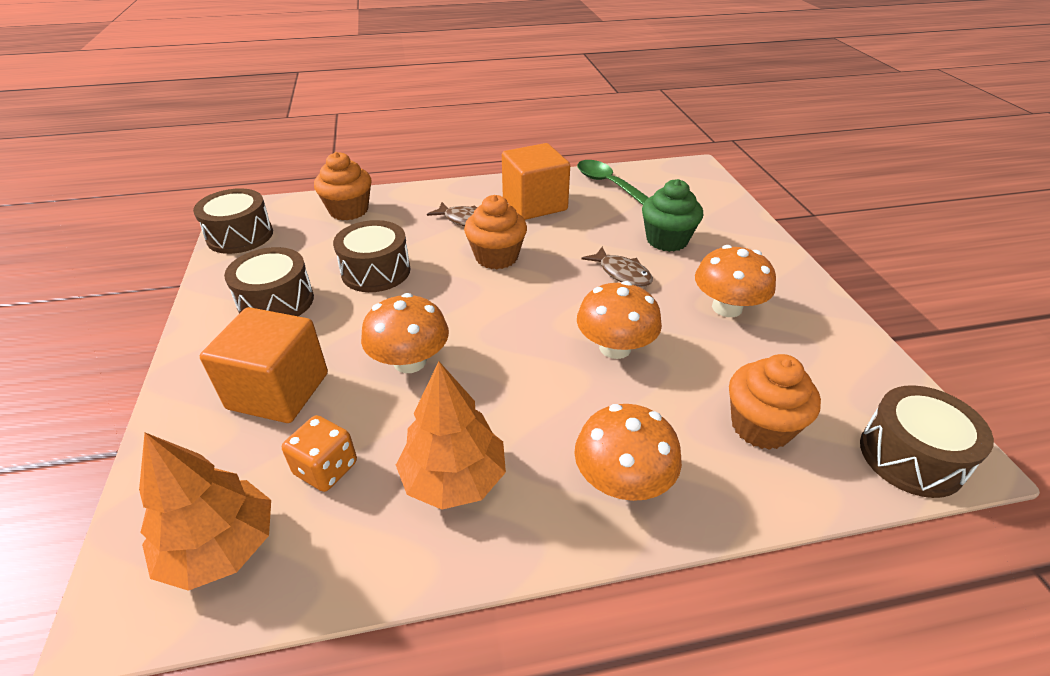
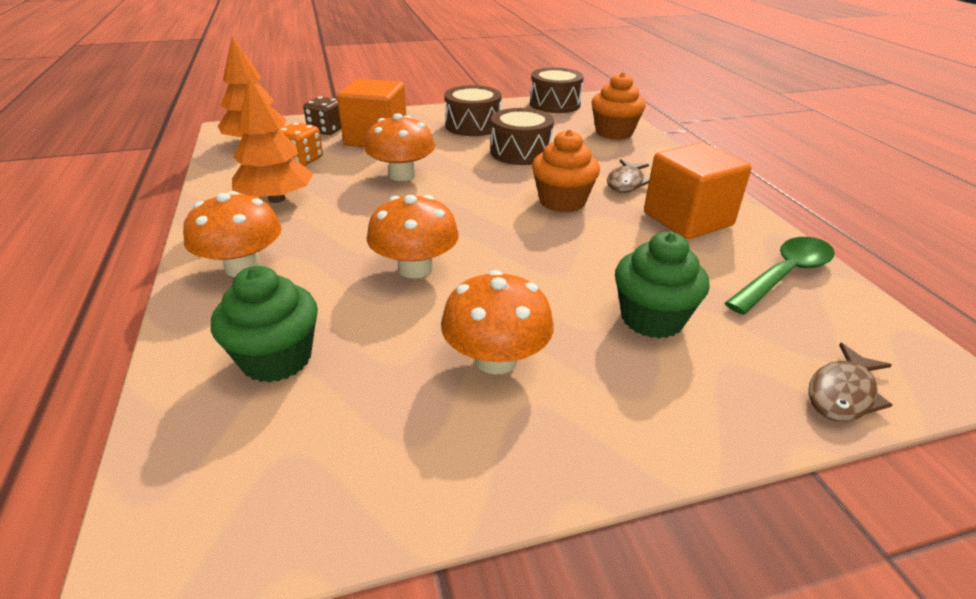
camera: 85 degrees right, 5 degrees down
(212, 453) = (326, 130): none -> brown dice
(622, 273) = (554, 277): brown fish -> brown fish (842, 393)
(761, 426) = (276, 358): orange cupcake -> green cupcake
(911, 457) = (179, 493): brown drum -> none

